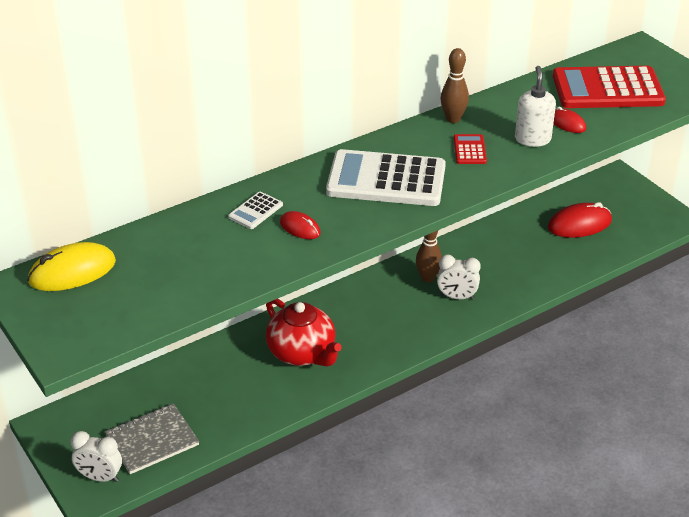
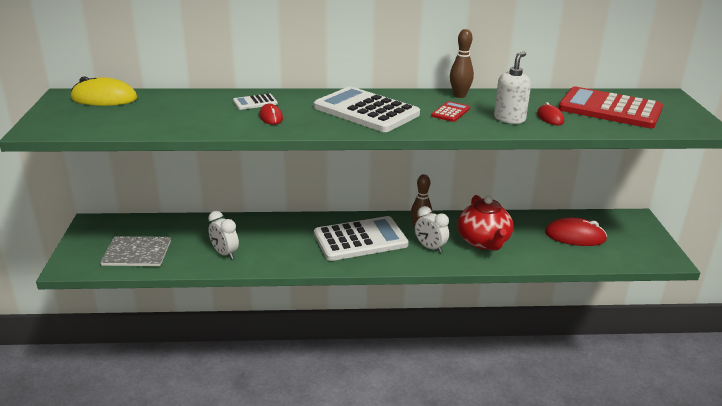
camera: 30 degrees right, 10 degrees down
(100, 477) = (84, 260): white clock -> white clock (225, 253)
(302, 353) = (285, 241): red teapot -> red teapot (483, 242)
(378, 316) = (360, 239): none -> white calculator

